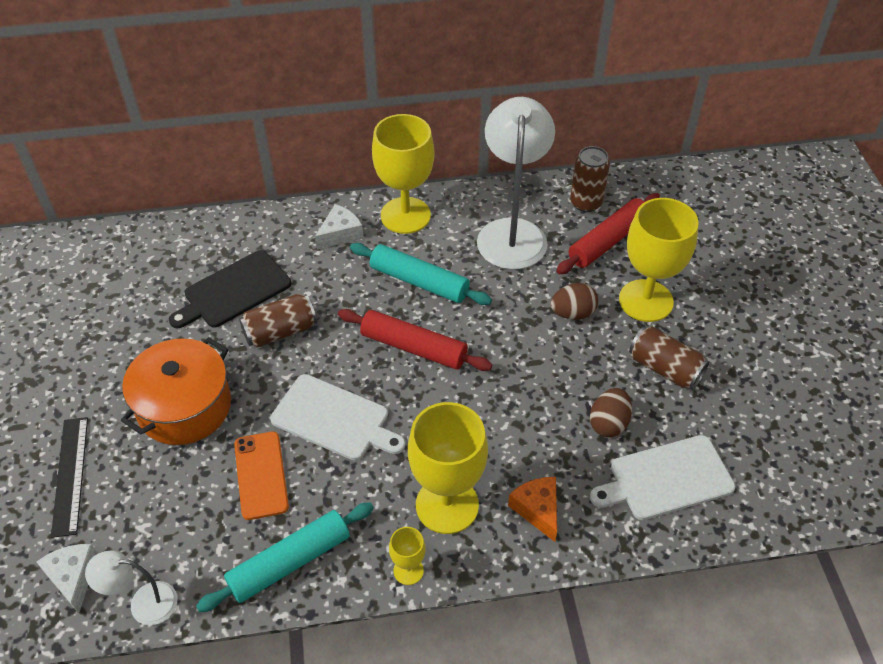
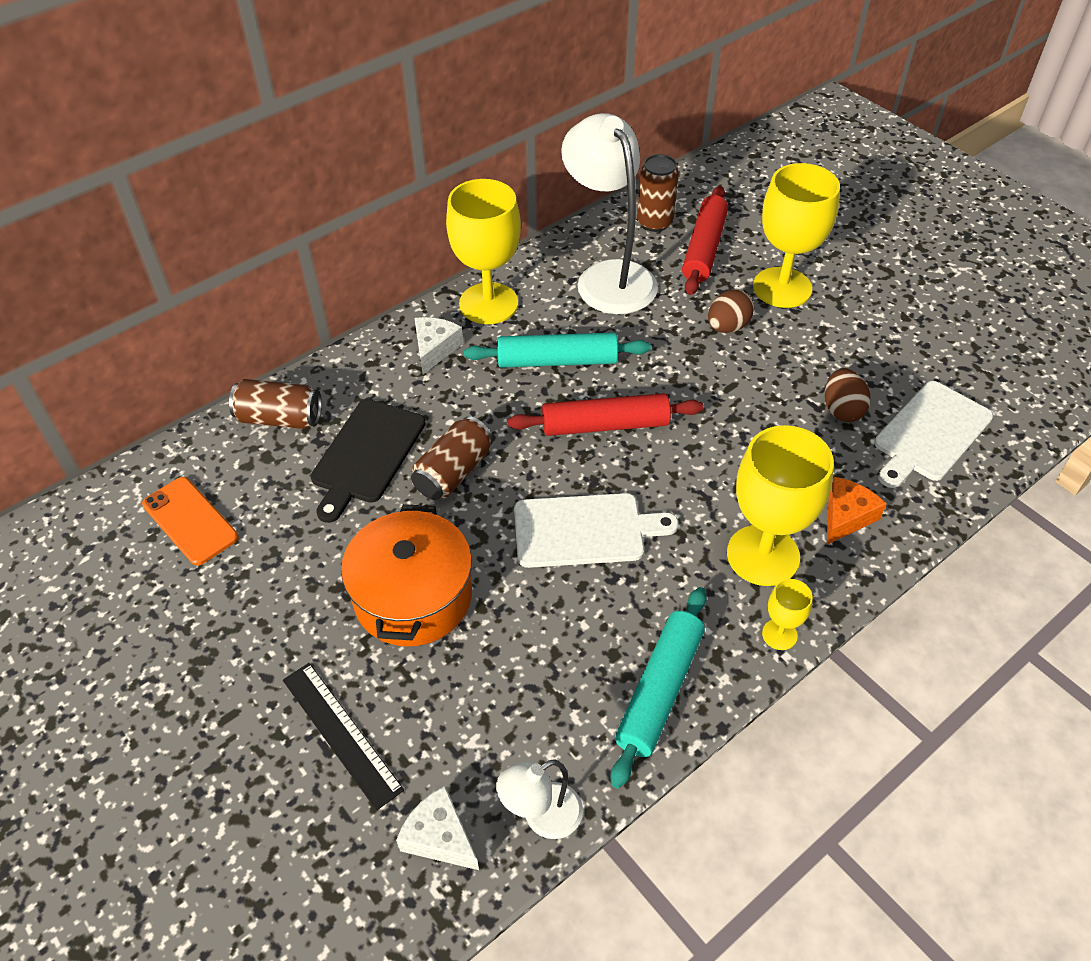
camera: 30 degrees left, 0 degrees up
(261, 475) = (556, 622): orange phone -> orange phone (190, 521)
(537, 509) = (846, 516): orange cheese -> orange cheese turned 90 degrees clockwise
(664, 368) = (848, 339): brown can -> brown can (280, 418)

